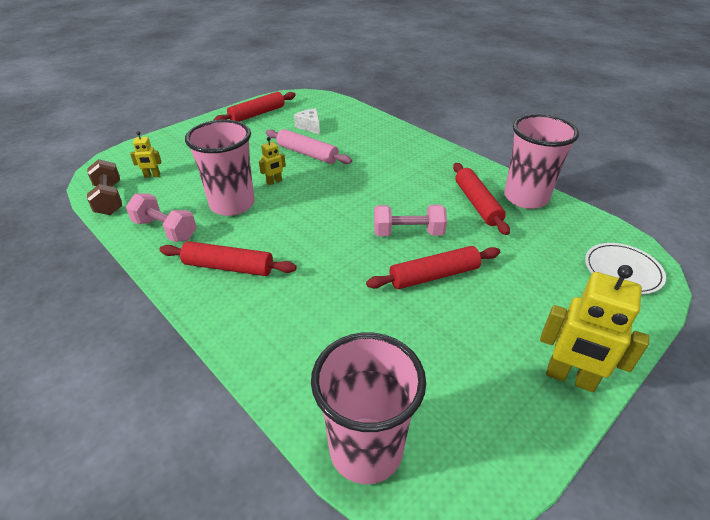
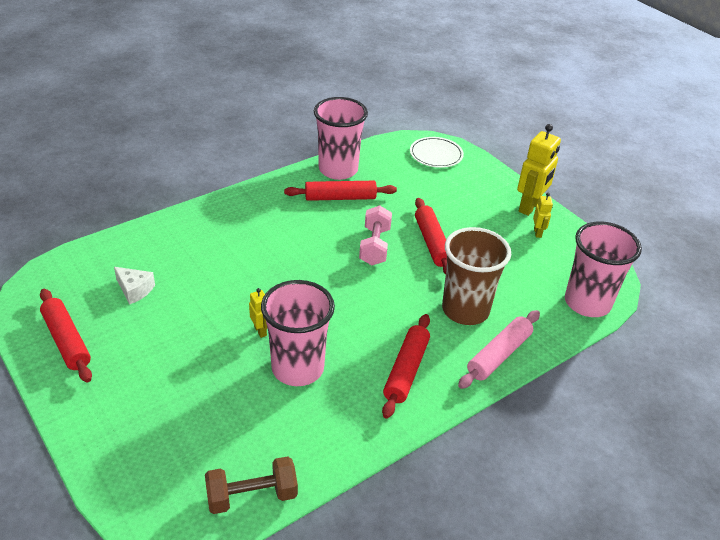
camera: 85 degrees left, 0 degrees up
(152, 176) = (206, 453): yellow robot -> yellow robot (537, 233)
(165, 229) = (334, 427): pink dumbbell -> none
(307, 153) = (205, 298): pink rolling pin -> pink rolling pin (499, 355)
(310, 126) = (134, 290): white cheese -> white cheese turned 120 degrees counterclockwise
(323, 308) = (465, 310): none -> brown cup

